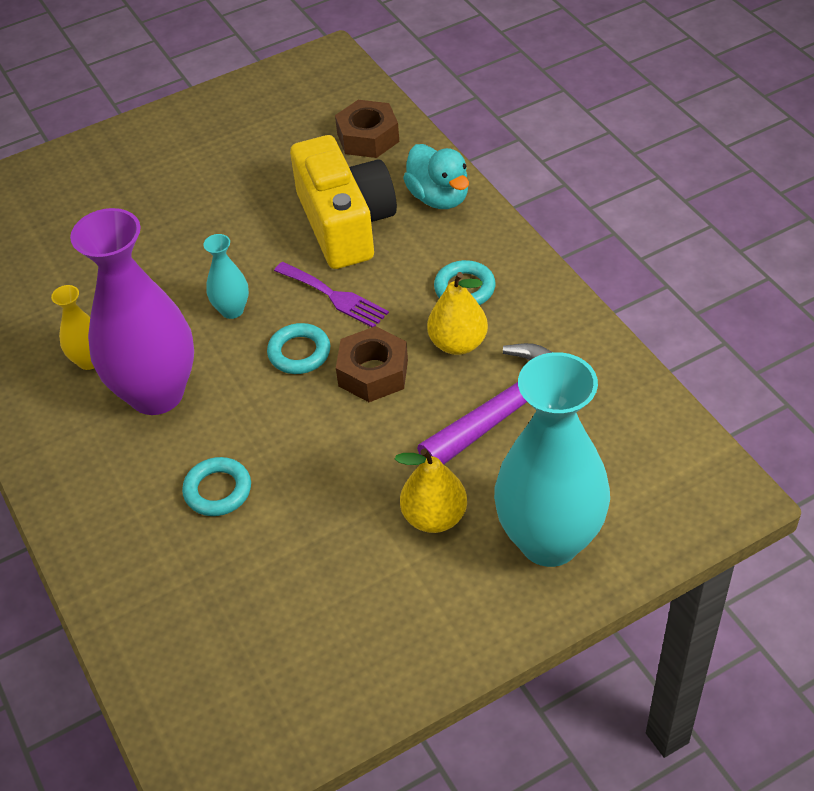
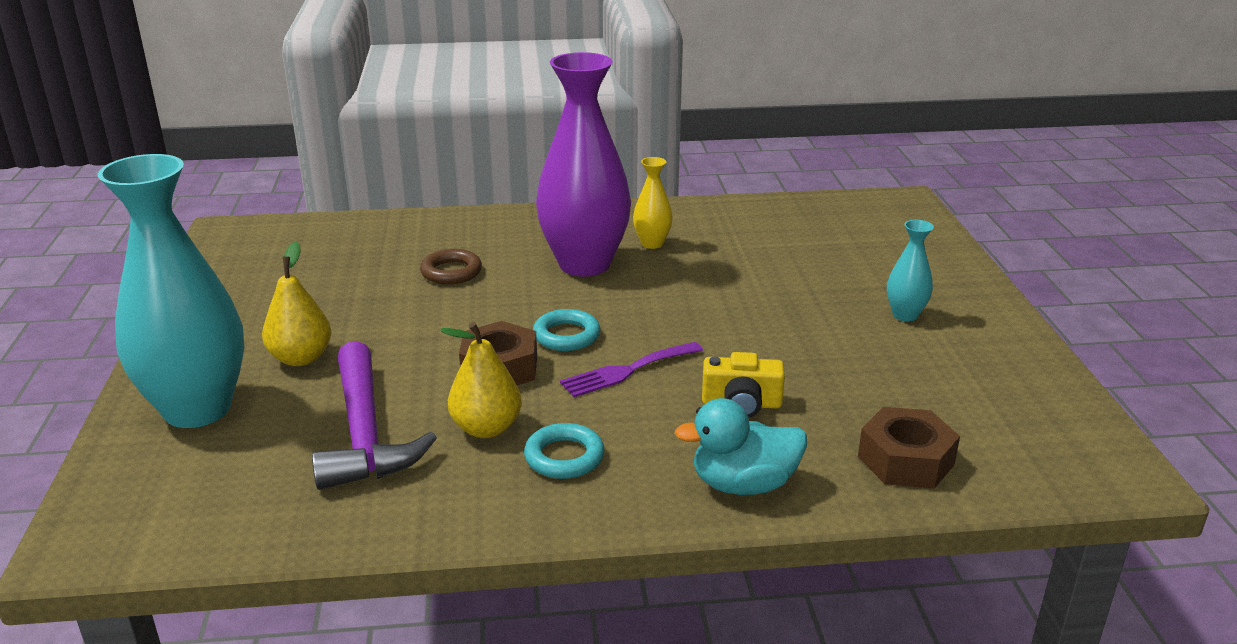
camera: 110 degrees right, 20 degrees down
(218, 490) = (451, 272): turquoise ring -> brown ring
(232, 310) = (657, 313): turquoise vase -> turquoise vase (905, 315)
(345, 223) = (741, 404): yellow camera -> yellow camera, size x0.49

